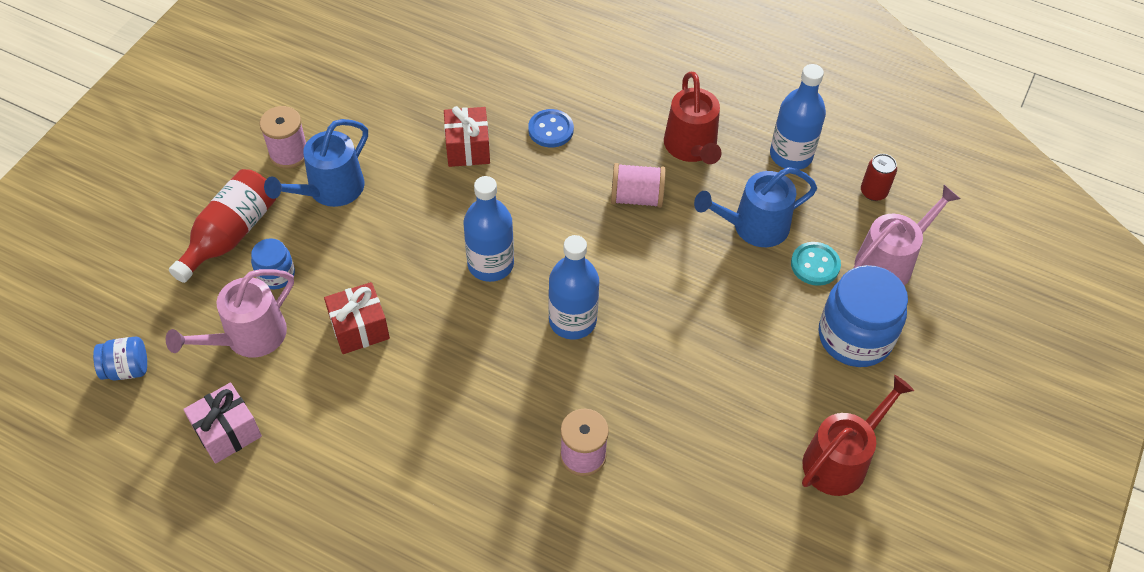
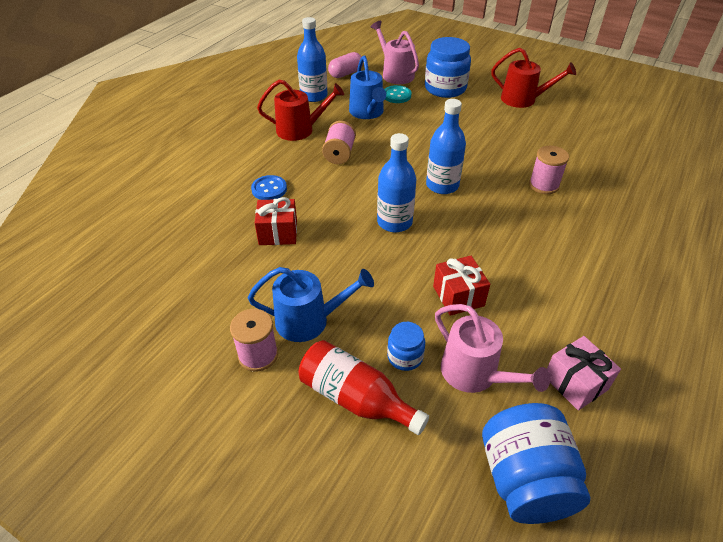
camera: 85 degrees left, 10 degrees down
(127, 369) = (525, 480): blue jar -> blue jar, size x1.94
(330, 190) = (309, 320): blue watering can -> blue watering can turned 45 degrees counterclockwise
(840, 460) = (523, 99): red watering can -> red watering can turned 150 degrees clockwise
(873, 192) = (346, 73): red can -> pink capsule

